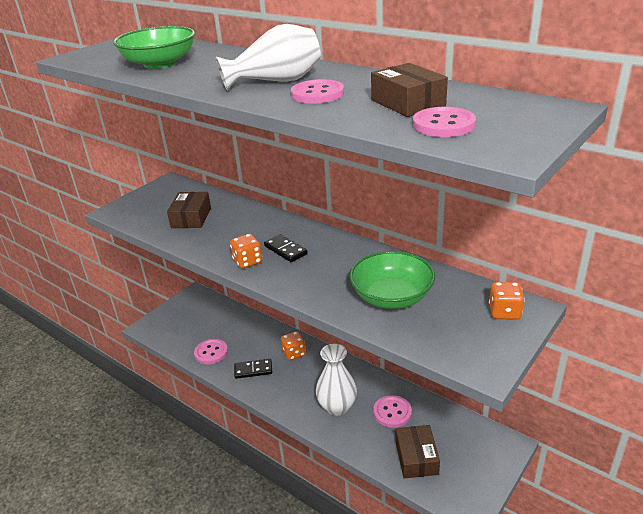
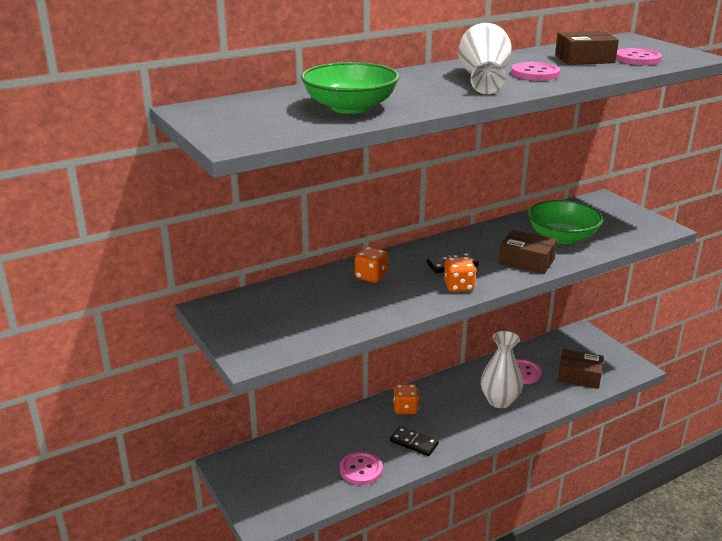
camera: 70 degrees left, 5 degrees down
(191, 218) = (330, 305): brown box -> brown box (526, 261)
(253, 370) = (414, 443): black domino -> black domino turned 75 degrees counterclockwise
(504, 312) = (604, 206): orange dice -> orange dice (371, 276)

